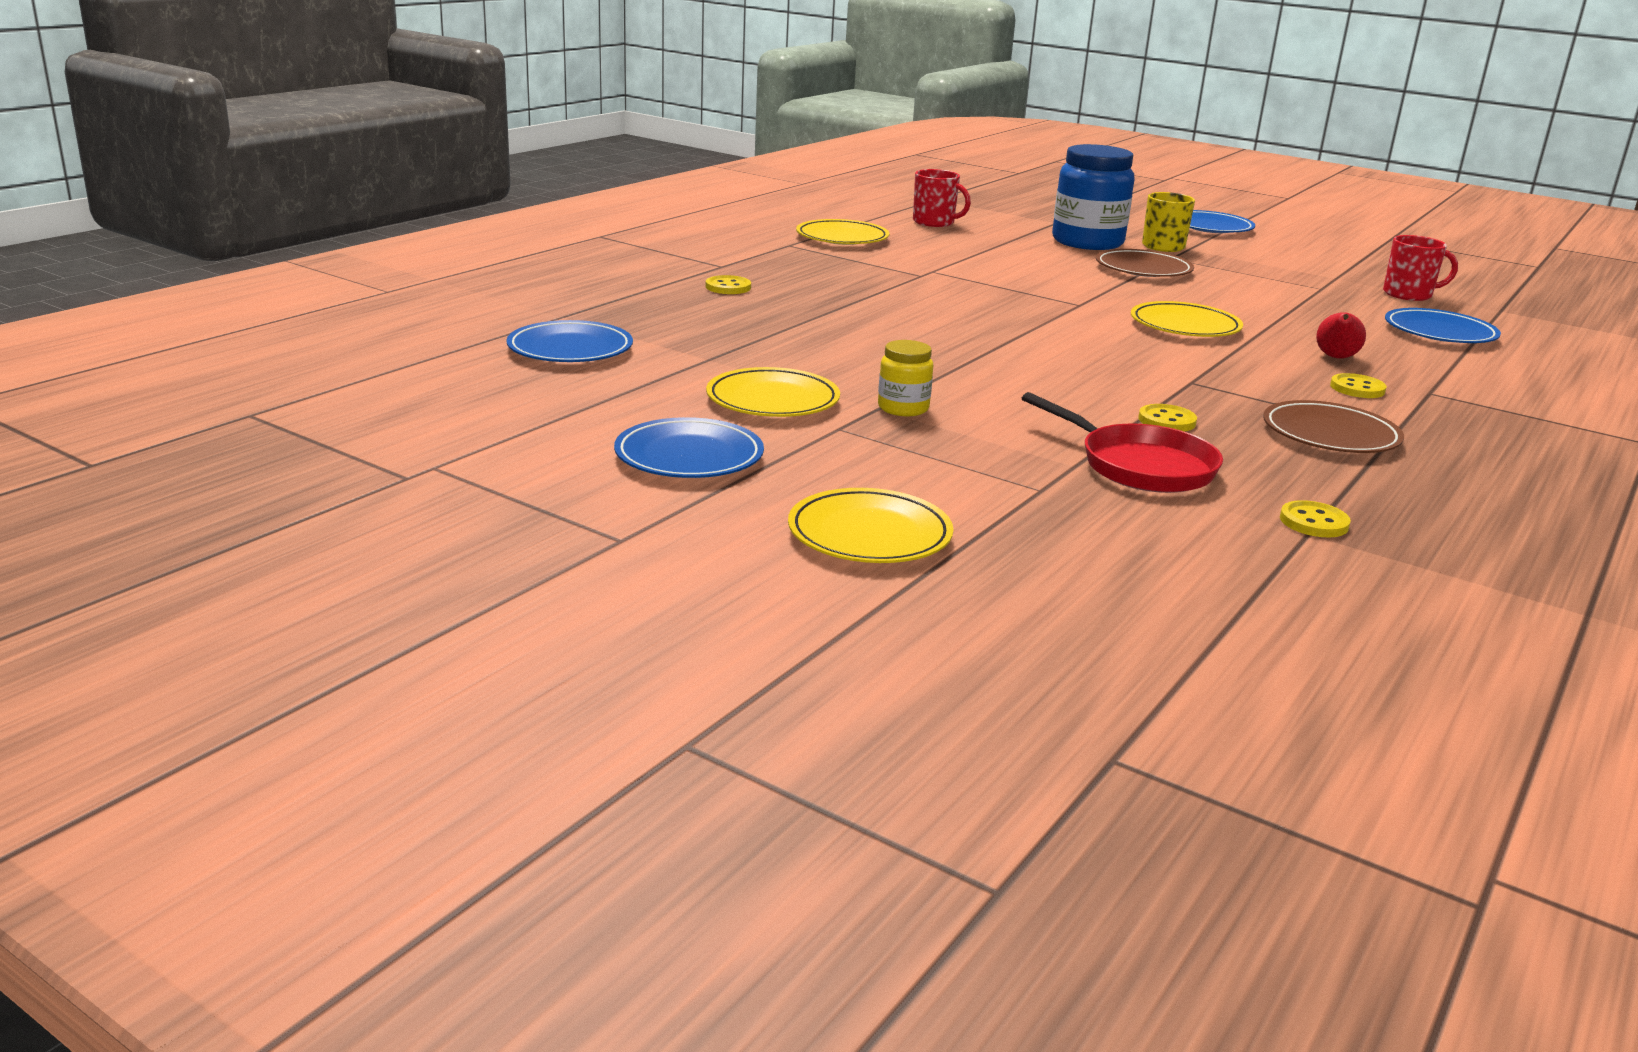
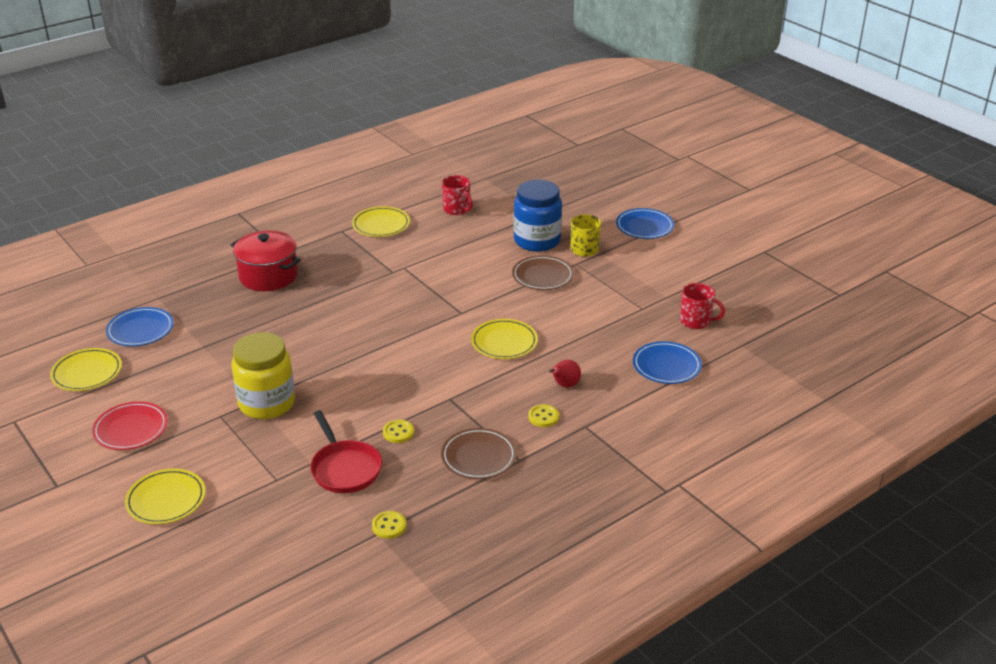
camera: 20 degrees right, 10 degrees up
(689, 456) = (131, 429): blue plate -> red plate
(728, 287) = (268, 276): yellow button -> red pot
(773, 400) = (207, 388): yellow plate -> yellow plate (87, 373)
(903, 408) = (267, 403): yellow jar -> yellow jar, size x2.06

